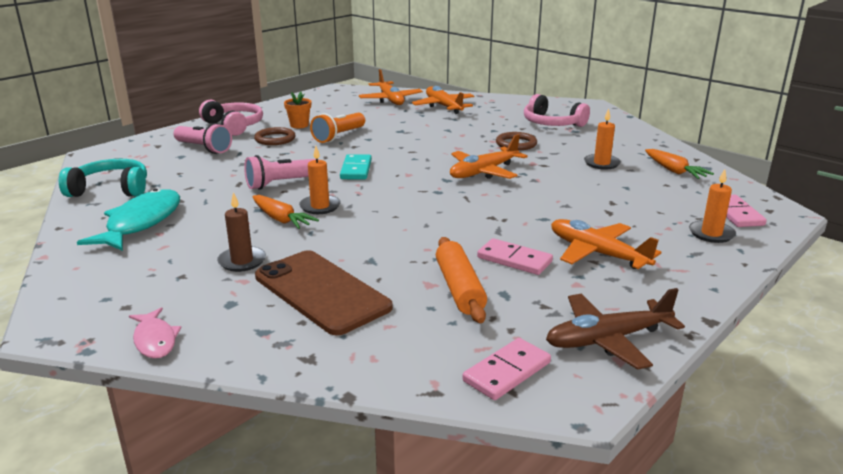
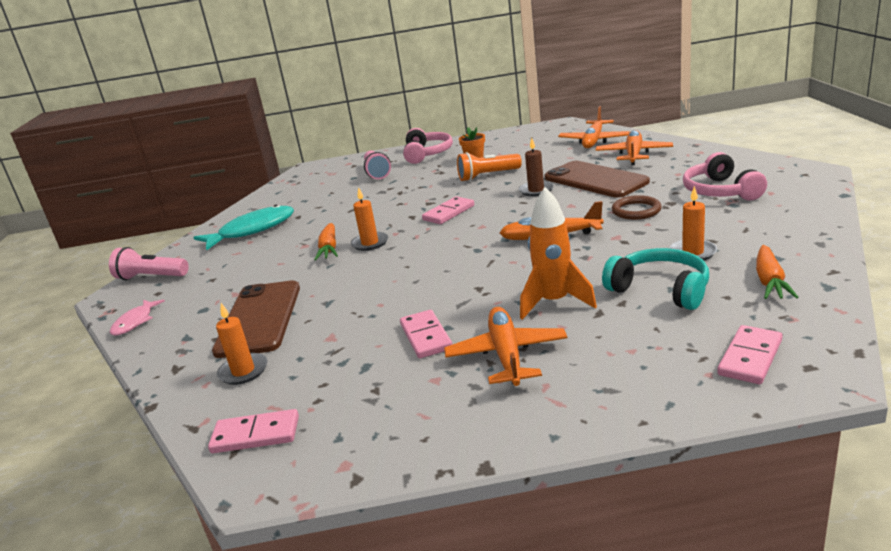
camera: 45 degrees right, 0 degrees up
(111, 189) = (276, 199): turquoise headphones -> turquoise headphones (660, 289)
(242, 261) = (256, 278): brown candle -> brown candle (536, 190)
(275, 139) = (436, 171): brown ring -> none
(281, 183) = (377, 215): pink flashlight -> pink flashlight (151, 277)
(356, 169) = (449, 213): turquoise domino -> pink domino
(445, 127) = (595, 180): none -> brown phone
(459, 288) = (343, 349): orange rolling pin -> none
(567, 213) = (554, 302): none -> orange rocket
(608, 339) = (367, 443): brown plane -> none
(711, 234) = (669, 373): orange candle -> orange candle (243, 371)

